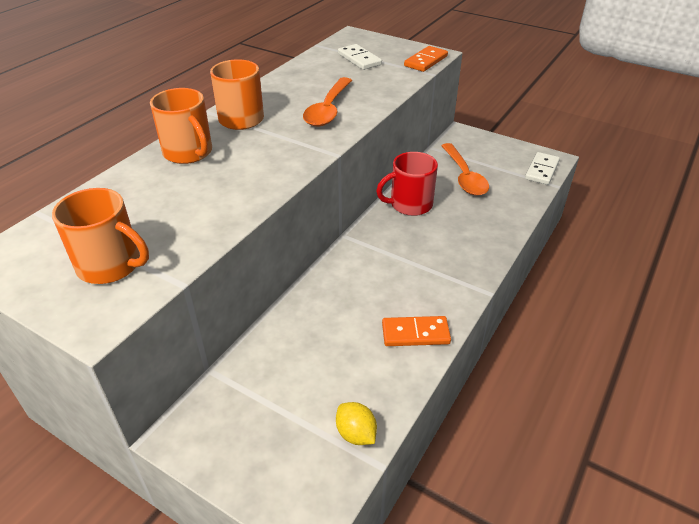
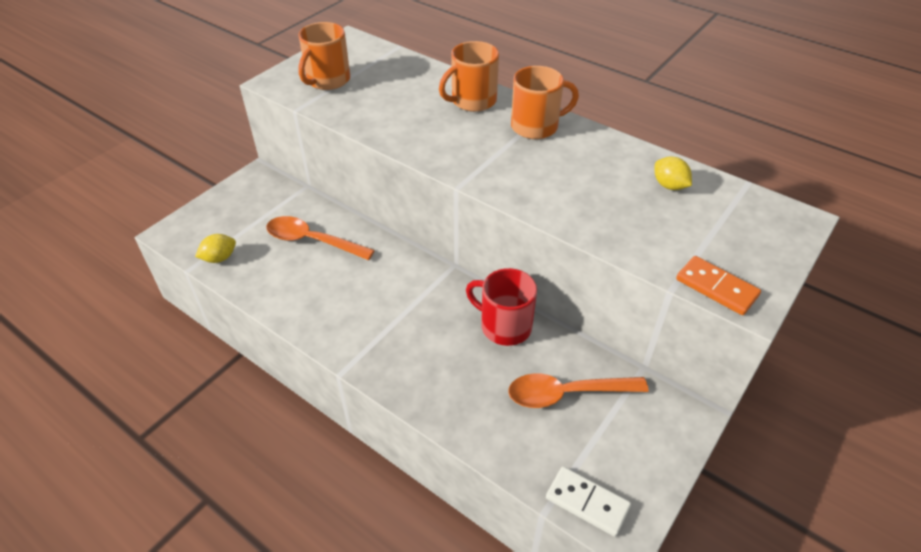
camera: 95 degrees right, 5 degrees up
(324, 69) = (669, 185): none -> yellow lemon
(328, 109) = (556, 185): orange spoon -> orange spoon (312, 241)
(359, 59) = (707, 219): white domino -> none
(410, 204) = (504, 326): red mug -> red mug turned 45 degrees counterclockwise
(415, 333) = (304, 304): orange domino -> none

